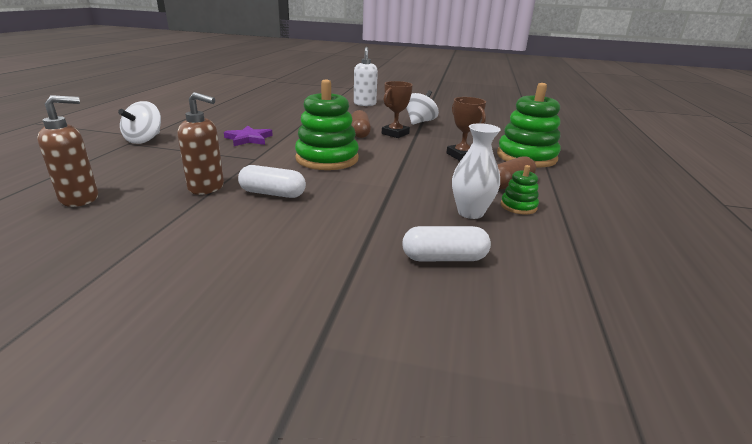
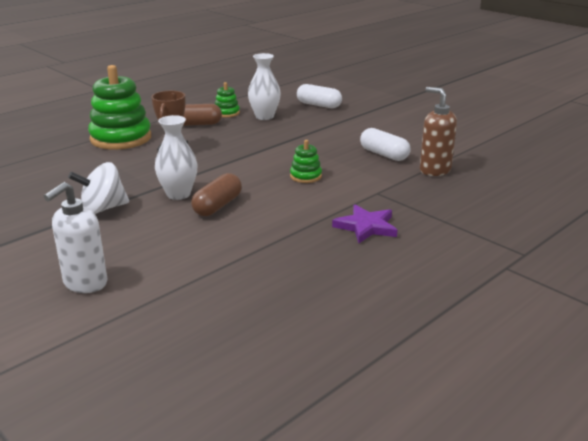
camera: 145 degrees left, 0 degrees up
(80, 199) = (538, 182): brown soap dispenser -> none
(144, 140) = (504, 256): white spinning top -> none
(327, 159) = (305, 176): green stacking toy -> green stacking toy, size x0.47
(395, 134) = (178, 194): brown trophy -> white vase

